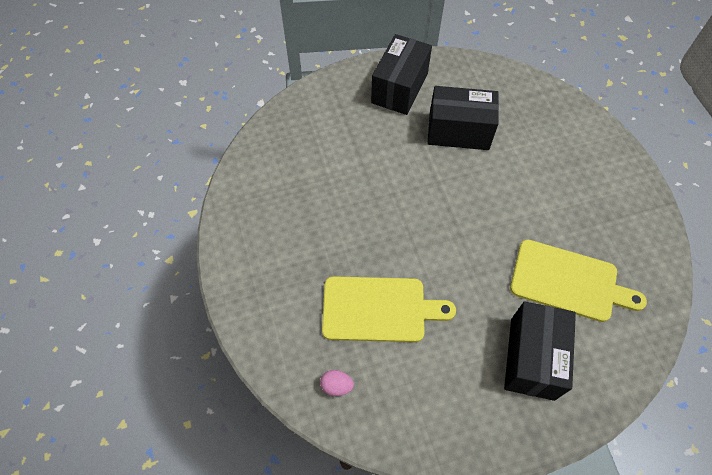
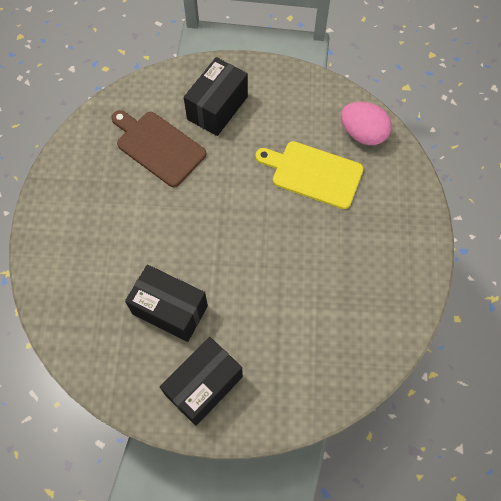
camera: 160 degrees left, 5 degrees up
(336, 386) = (362, 134): pink egg -> pink egg, size x2.10
(568, 282) = (158, 146): yellow cutting board -> brown cutting board

